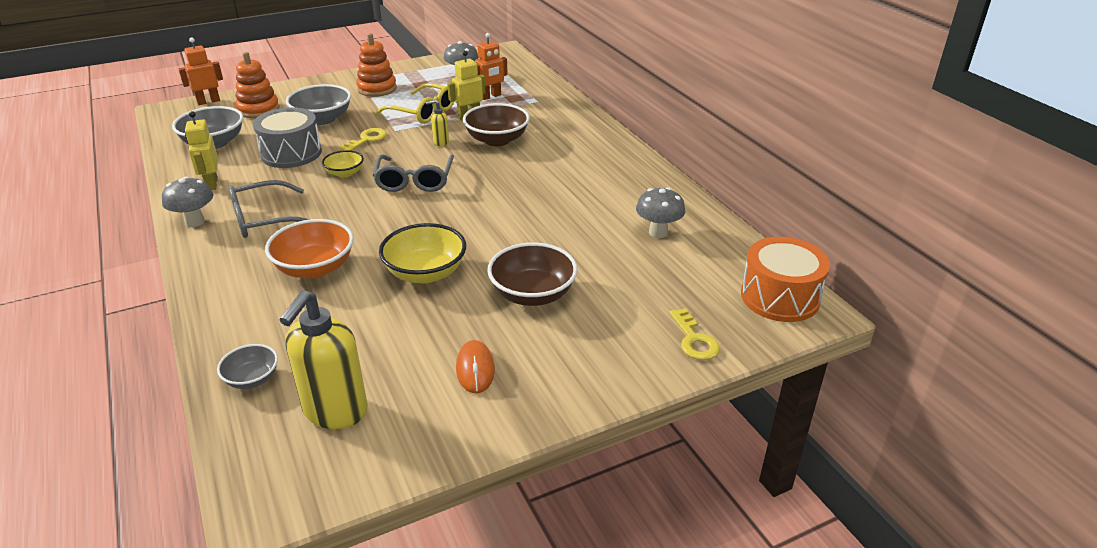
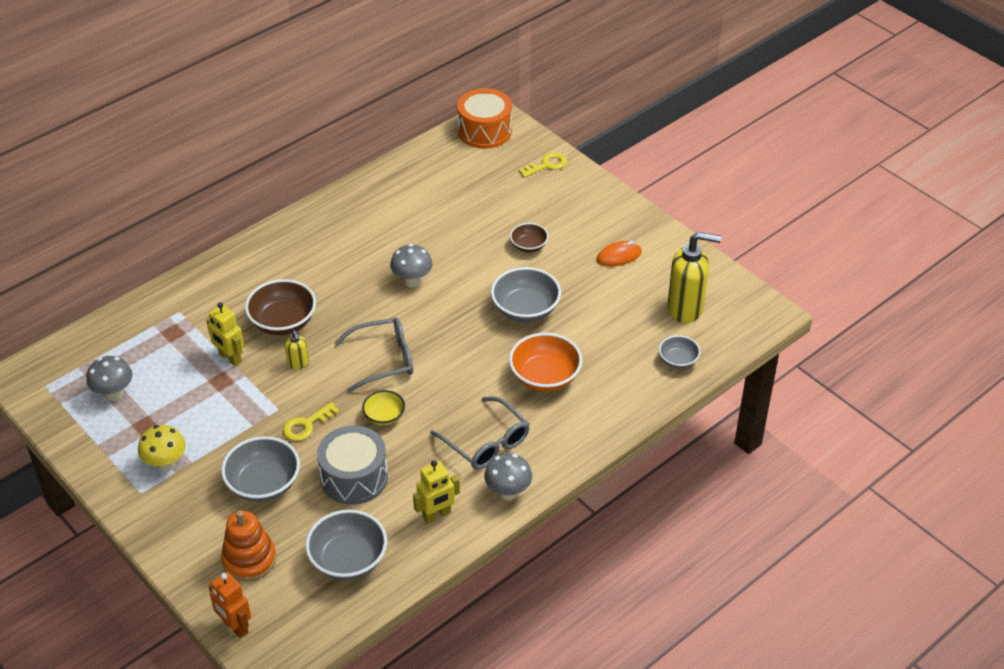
camera: 105 degrees left, 10 degrees up
(367, 139) = (306, 425): yellow key -> yellow key turned 60 degrees counterclockwise
(377, 89) = (166, 464): orange stacking toy -> yellow mushroom
(422, 112) = (226, 400): yellow glasses -> none
(425, 273) = (525, 309): yellow bowl -> grey bowl
(490, 96) = (172, 353): orange robot -> none
(532, 294) = (529, 246): brown bowl -> brown bowl, size x0.57
(658, 232) = (422, 194): grey mushroom -> grey mushroom (412, 281)

